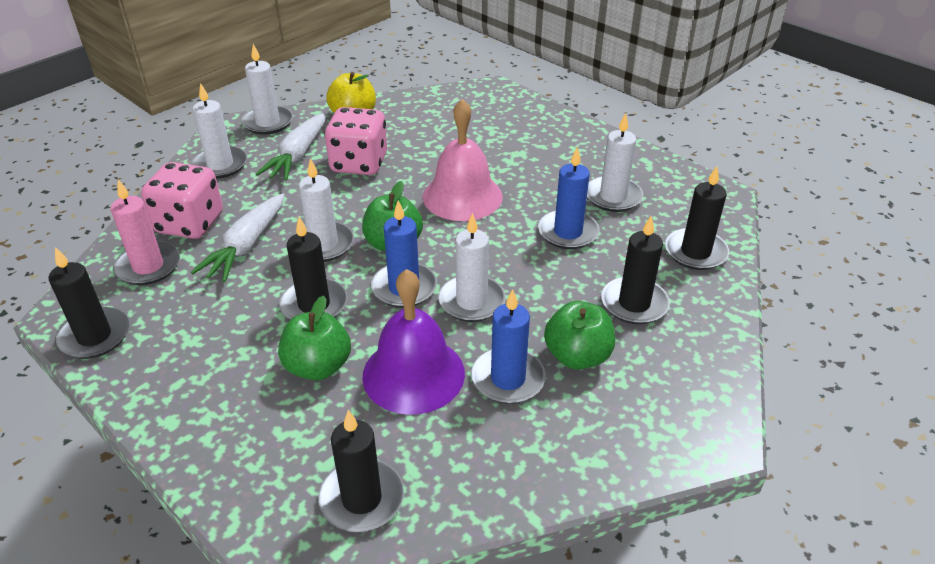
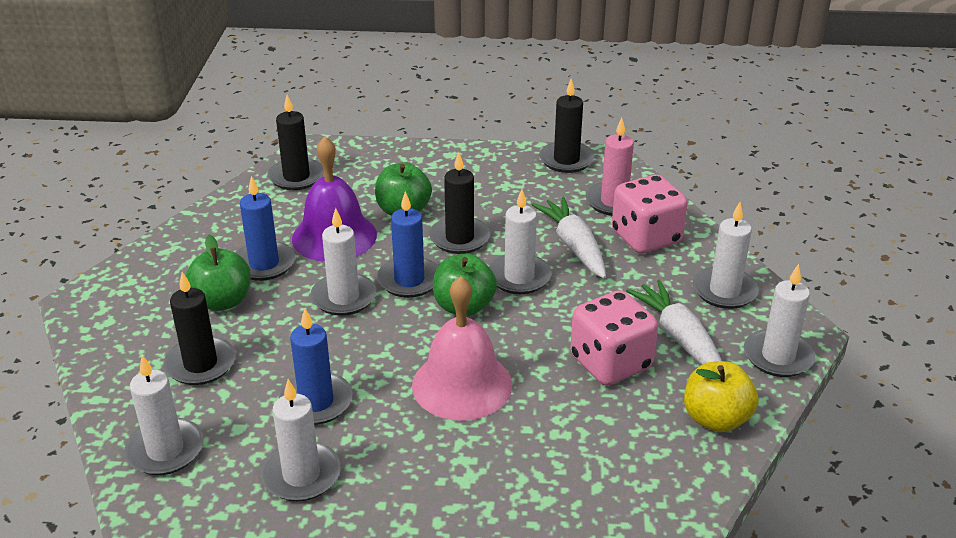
camera: 140 degrees right, 5 degrees down
(695, 252) = (165, 450): black candle -> white candle

